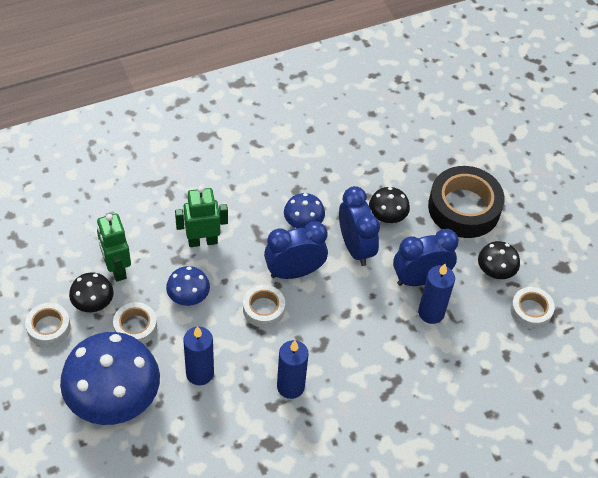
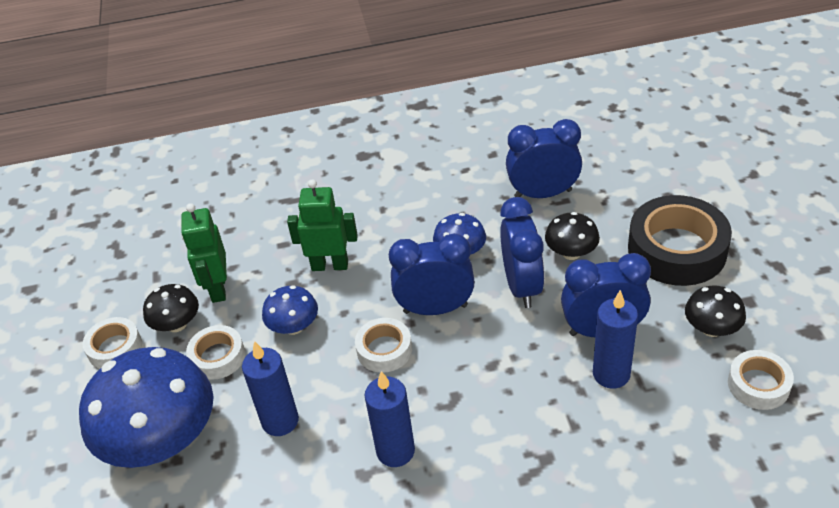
camera: 20 degrees right, 10 degrees down
(357, 165) = (543, 194): none -> blue clock

